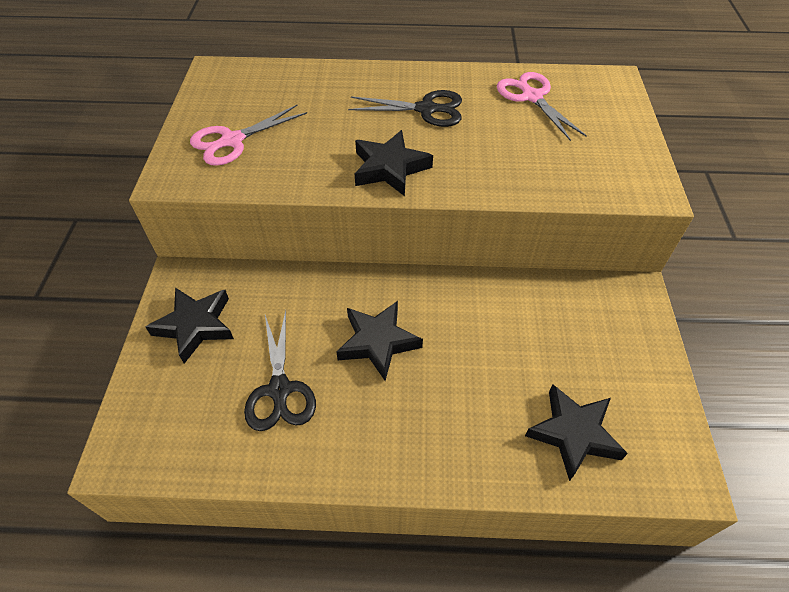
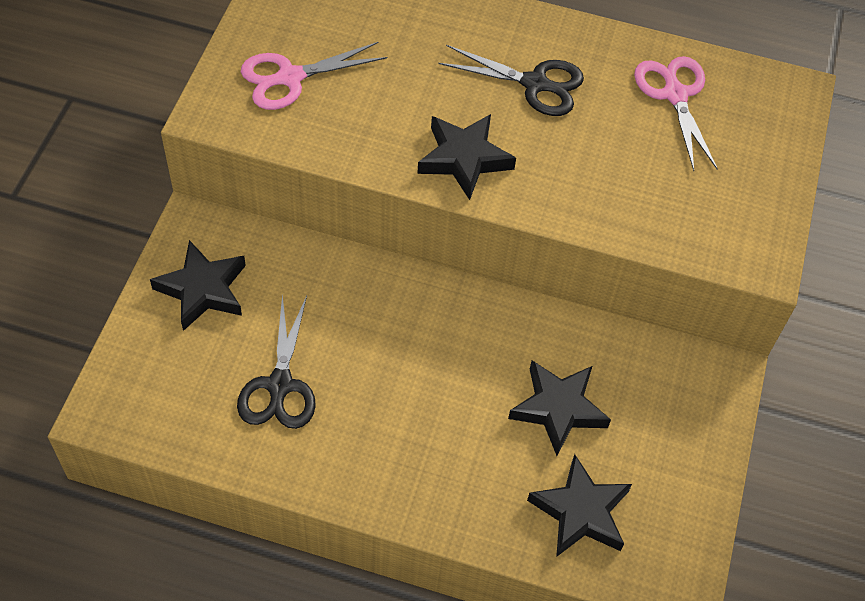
camera: 10 degrees right, 5 degrees up
(378, 342) = (400, 359): black star -> black star (558, 408)

